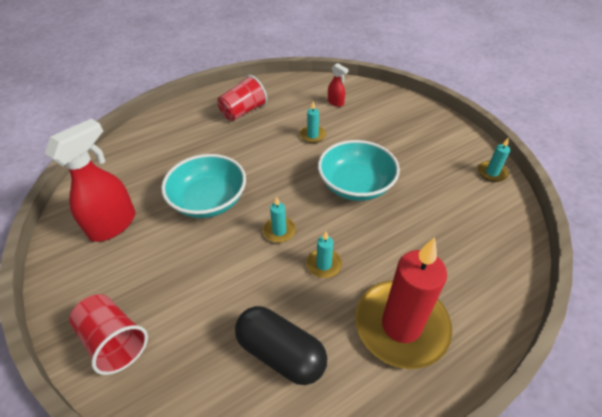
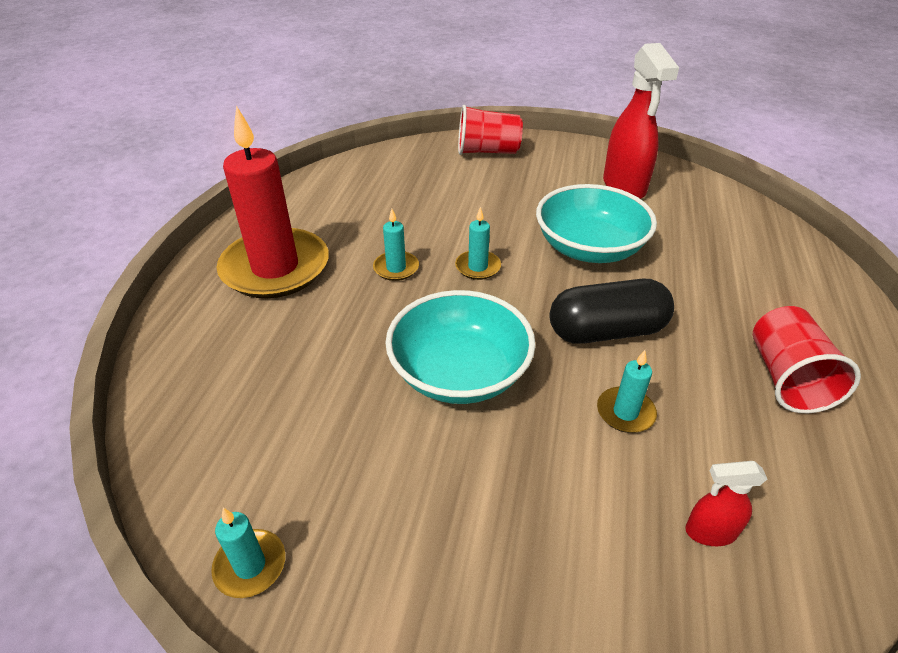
camera: 135 degrees right, 5 degrees down
(281, 353) = (364, 203): black capsule -> black capsule (606, 331)

